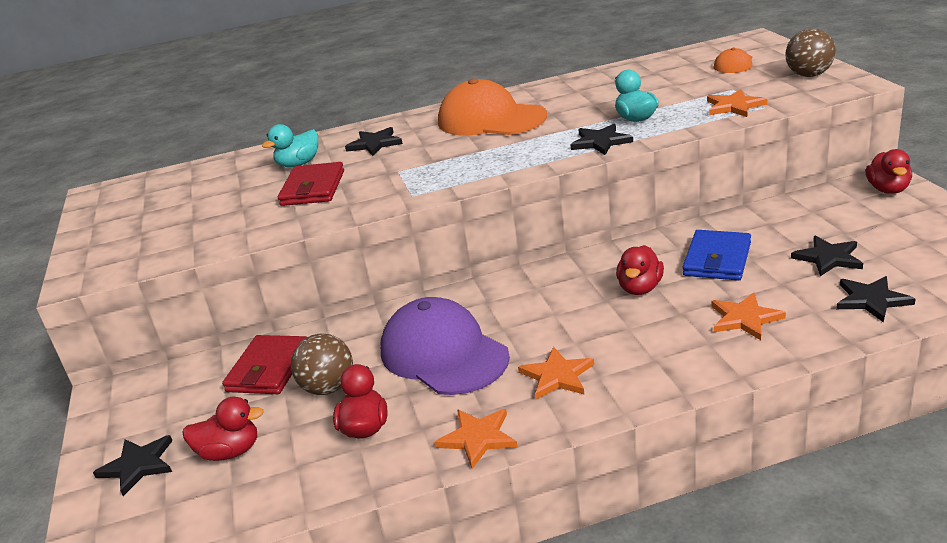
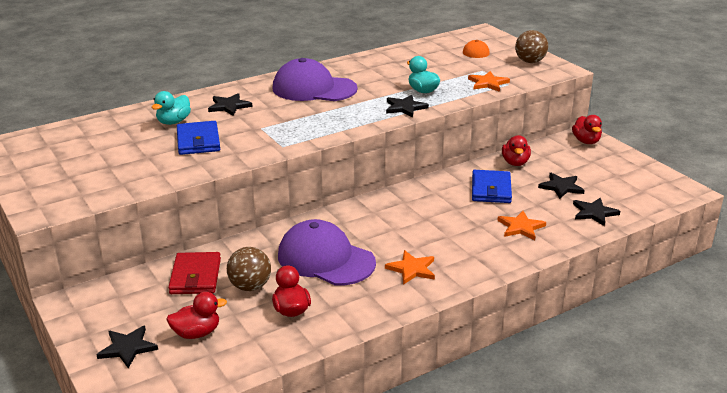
camera: 20 degrees left, 0 degrees up
(313, 188) = (198, 141): red wallet -> blue wallet
(478, 438) = (374, 310): orange star -> none
(491, 119) = (314, 89): orange cap -> purple cap
(640, 288) = (446, 210): red duck -> red duck (515, 163)

